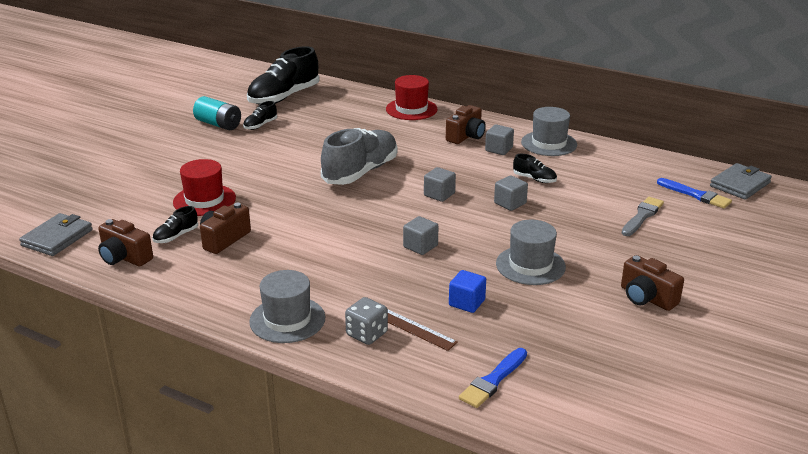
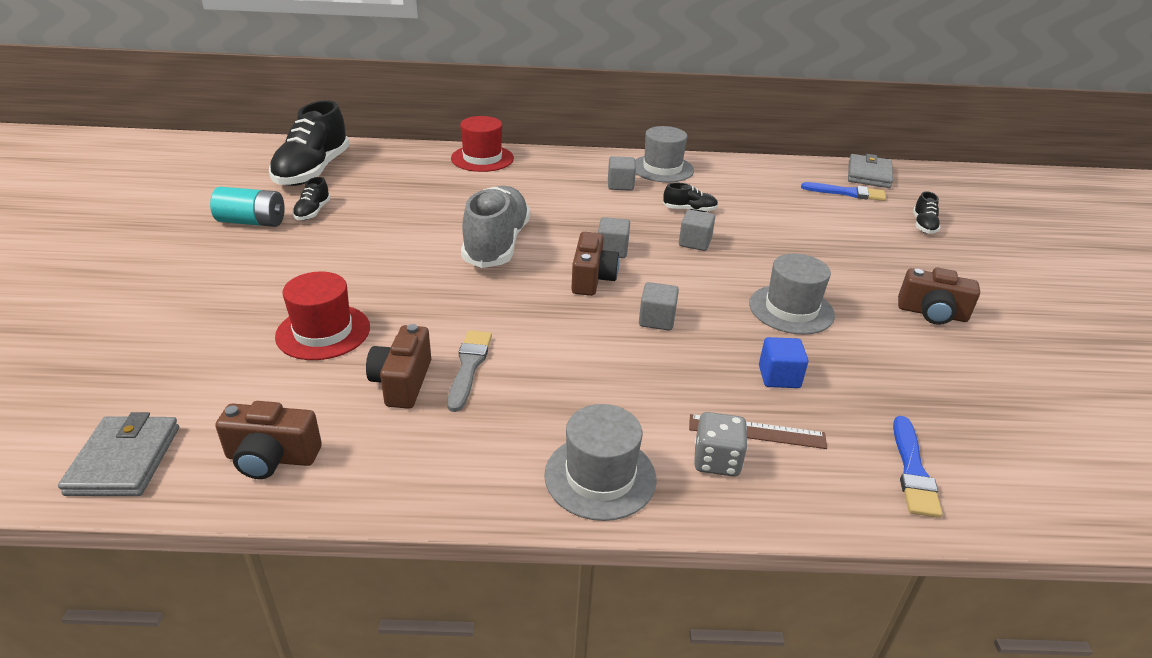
camera: 30 degrees left, 5 degrees up
(176, 236) = (327, 398): black shoe -> black shoe (923, 225)
(466, 136) = (572, 177): brown camera -> brown camera (592, 279)
(642, 216) = (828, 226): grey brush -> grey brush (469, 367)

